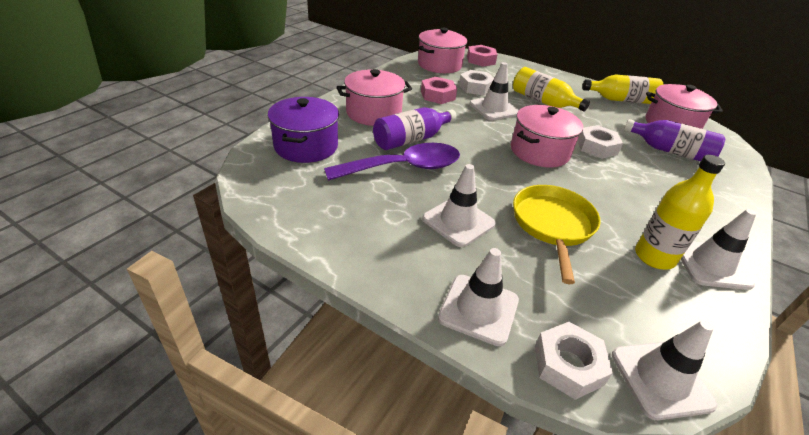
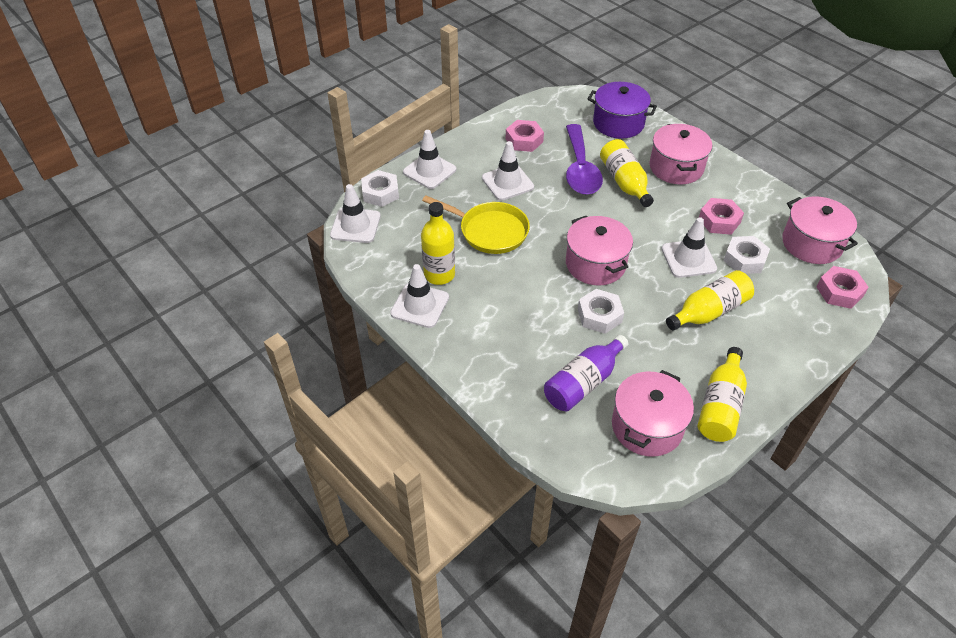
camera: 110 degrees right, 10 degrees up
(364, 216) = (524, 140): none -> pink nut
(411, 139) = (624, 182): purple bottle -> yellow bottle

